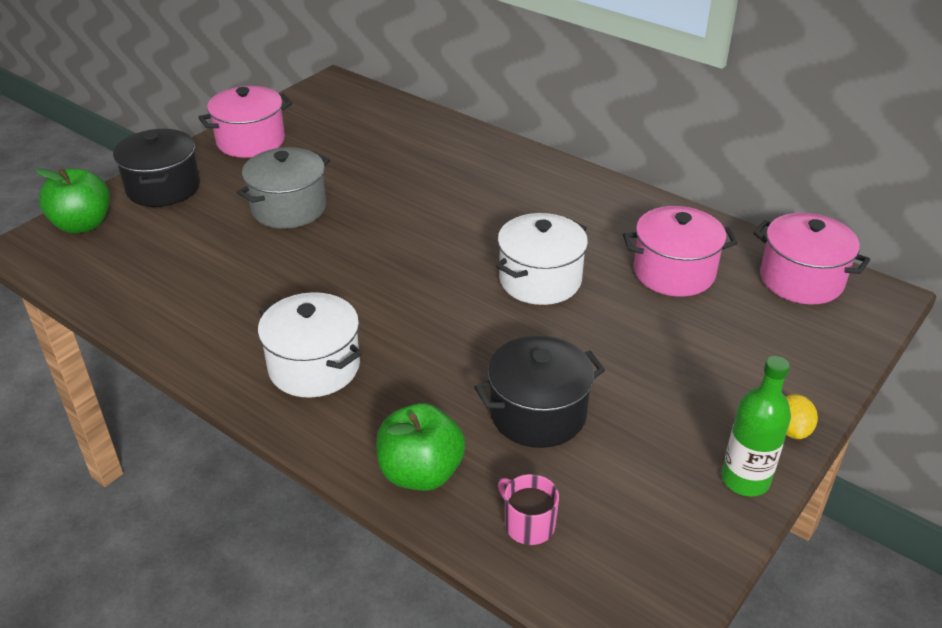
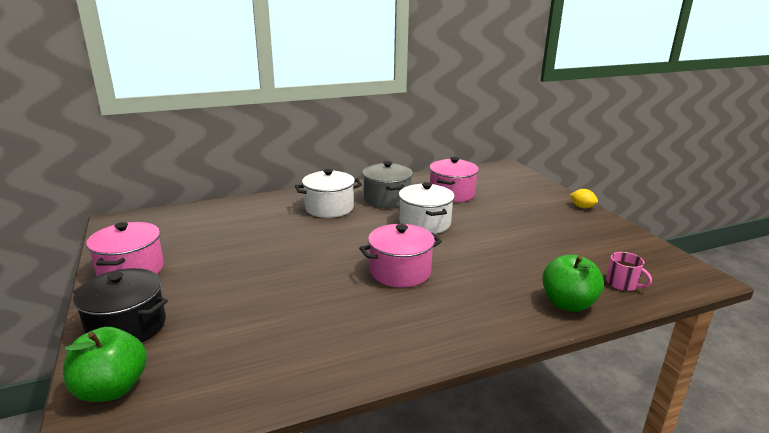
camera: 60 degrees left, 15 degrees down
(289, 208) = (247, 278): grey pot -> grey pot (387, 199)
(314, 367) = (441, 314): white pot -> white pot (329, 208)
(528, 524) = (622, 284): pink mug -> pink mug turned 120 degrees counterclockwise
(538, 413) = (537, 256): black pot -> none
(745, 479) = (610, 225): green bottle -> none
(801, 280) = (483, 174): pink pot -> pink pot (400, 272)

